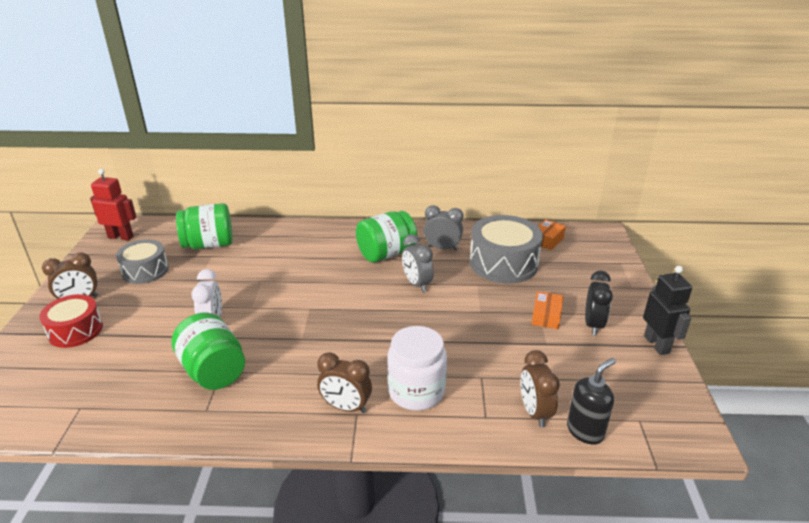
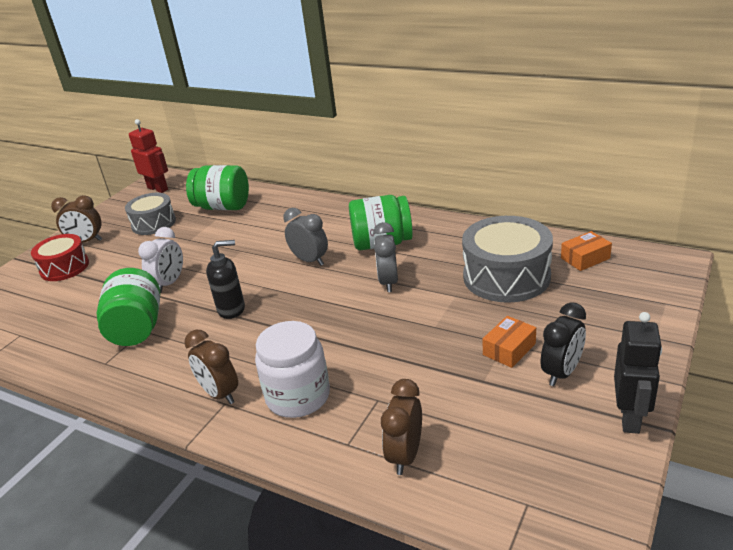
camera: 30 degrees right, 0 degrees up
(442, 248) = (448, 247): grey clock -> grey clock (310, 260)
(585, 431) = (447, 495): black soap dispenser -> black soap dispenser (232, 309)

